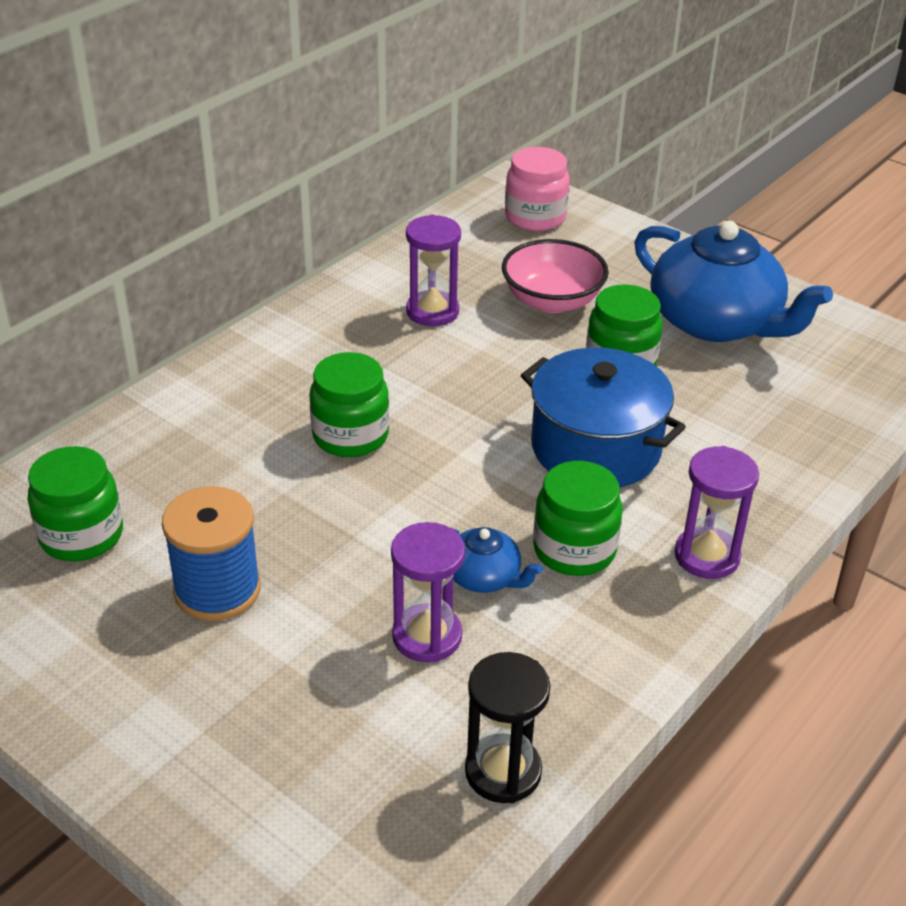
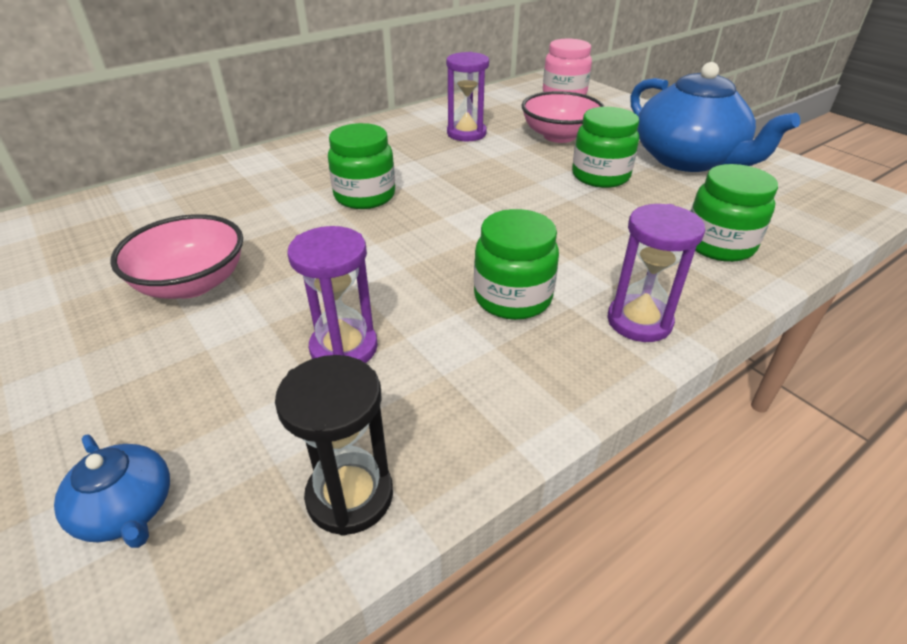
camera: 15 degrees right, 0 degrees up
(81, 535) = (122, 232): green jar -> green jar (719, 244)
(217, 590) = (192, 283): blue spool -> pink bowl
(484, 577) = (421, 307): blue teapot -> blue teapot (127, 510)
(595, 448) = (560, 227): blue pot -> none

